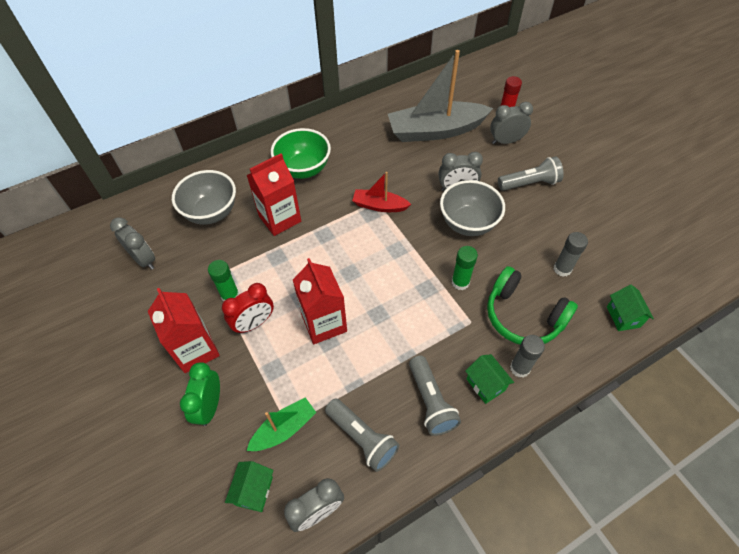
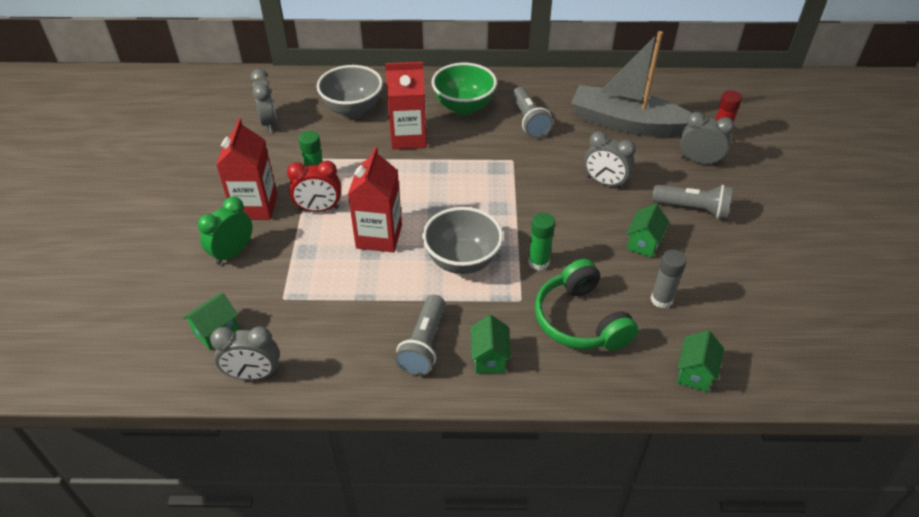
camera: 30 degrees right, 10 degrees down
(284, 429) = (277, 299): green boat -> none
(362, 438) = (337, 340): grey flashlight -> grey flashlight (529, 121)
(379, 206) = (512, 165): red boat -> none
(468, 223) = (591, 216): grey bowl -> grey bowl (462, 261)
(518, 228) = (643, 243): none -> green house
(520, 368) = (537, 362): grey glue stick -> none

